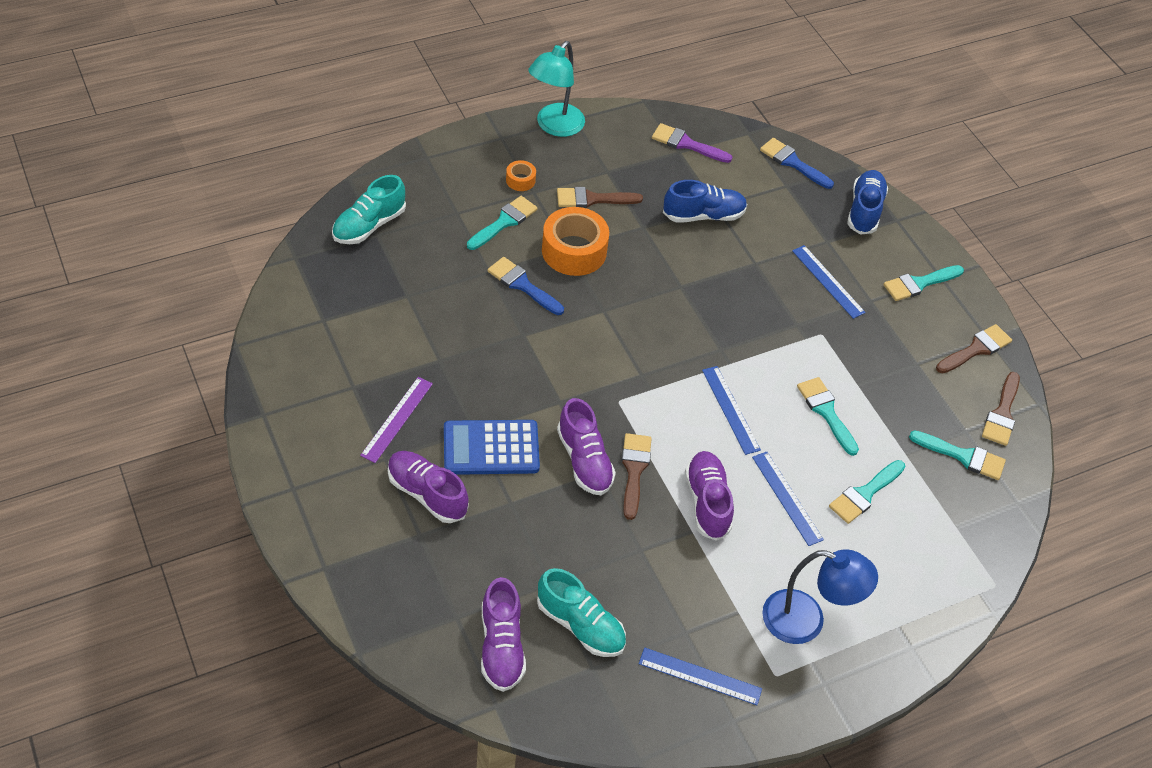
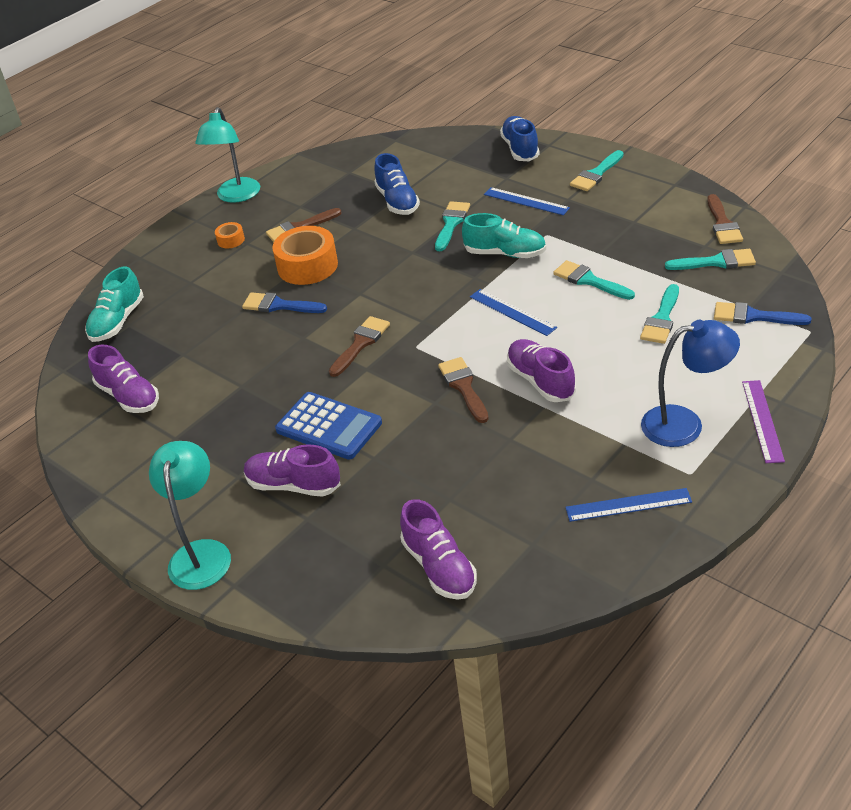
camera: 15 degrees left, 10 degrees down
(315, 521) = (201, 553): none -> turquoise lamp
(397, 419) = (230, 443): purple ruler -> purple ruler (762, 420)
(491, 448) = (329, 427): blue calculator -> blue calculator turned 120 degrees counterclockwise
(504, 222) = (235, 271): turquoise brush -> turquoise brush (451, 223)
(580, 625) = (498, 517): turquoise shoe -> turquoise shoe (505, 253)
(584, 460) = (416, 399): purple shoe -> purple shoe (129, 396)
(686, 144) = (351, 165): purple brush -> none
(703, 215) = (397, 201): blue shoe -> blue shoe turned 105 degrees clockwise
(787, 498) = (603, 349): blue ruler -> none
(792, 162) = (443, 143): blue brush -> blue brush (753, 316)
(976, 349) = (670, 194): brown brush -> brown brush (360, 344)

